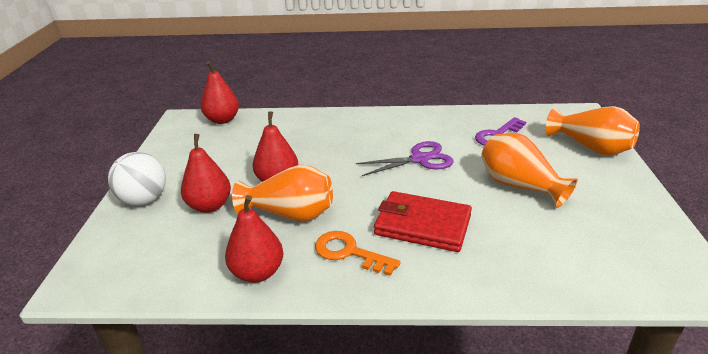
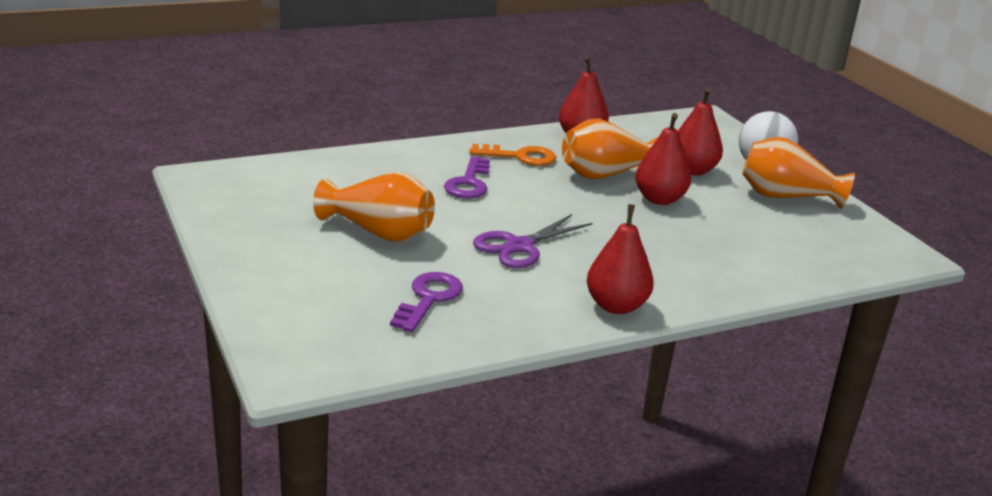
camera: 150 degrees right, 5 degrees down
(222, 120) = (851, 261): red pear -> red pear (616, 306)
(422, 225) = (468, 183): red wallet -> purple key
(590, 147) = (282, 300): orange vase -> orange vase (786, 197)

